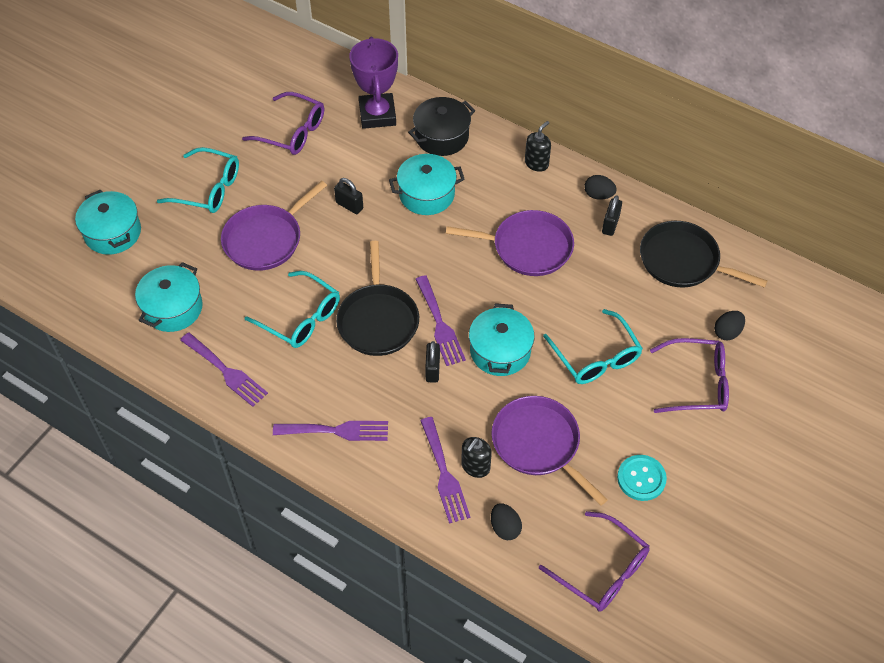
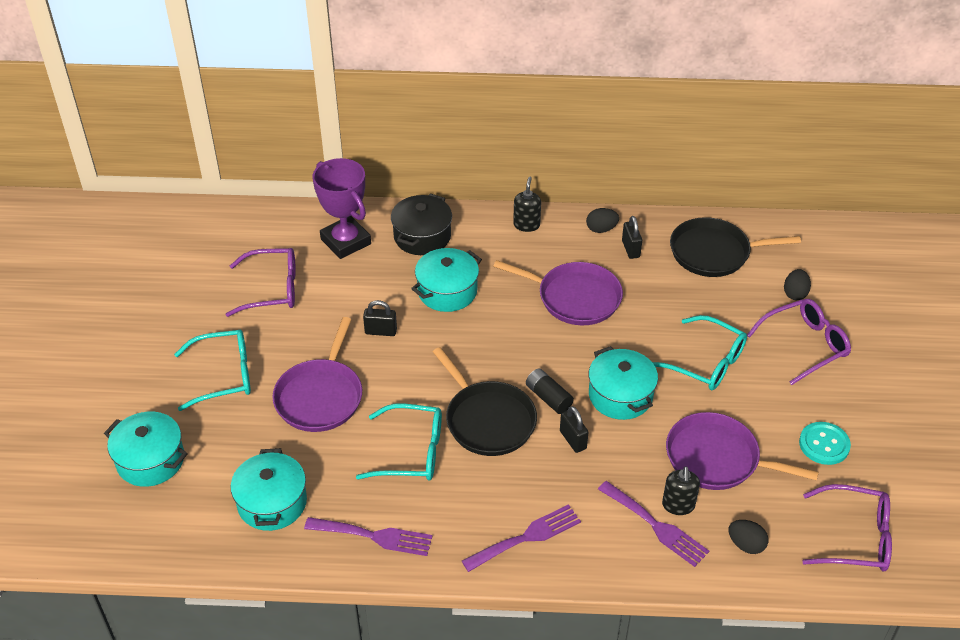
camera: 30 degrees left, 10 degrees down
(440, 324) = (548, 398): purple fork -> black battery
(528, 247) = (575, 297): purple pan -> purple pan turned 45 degrees clockwise

